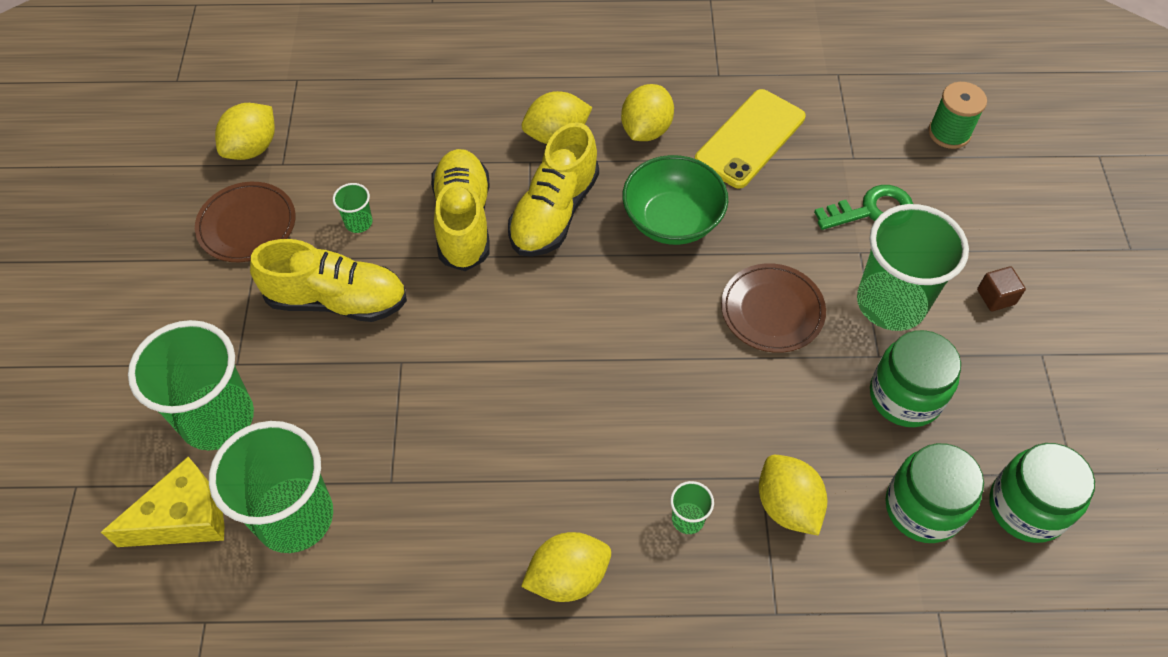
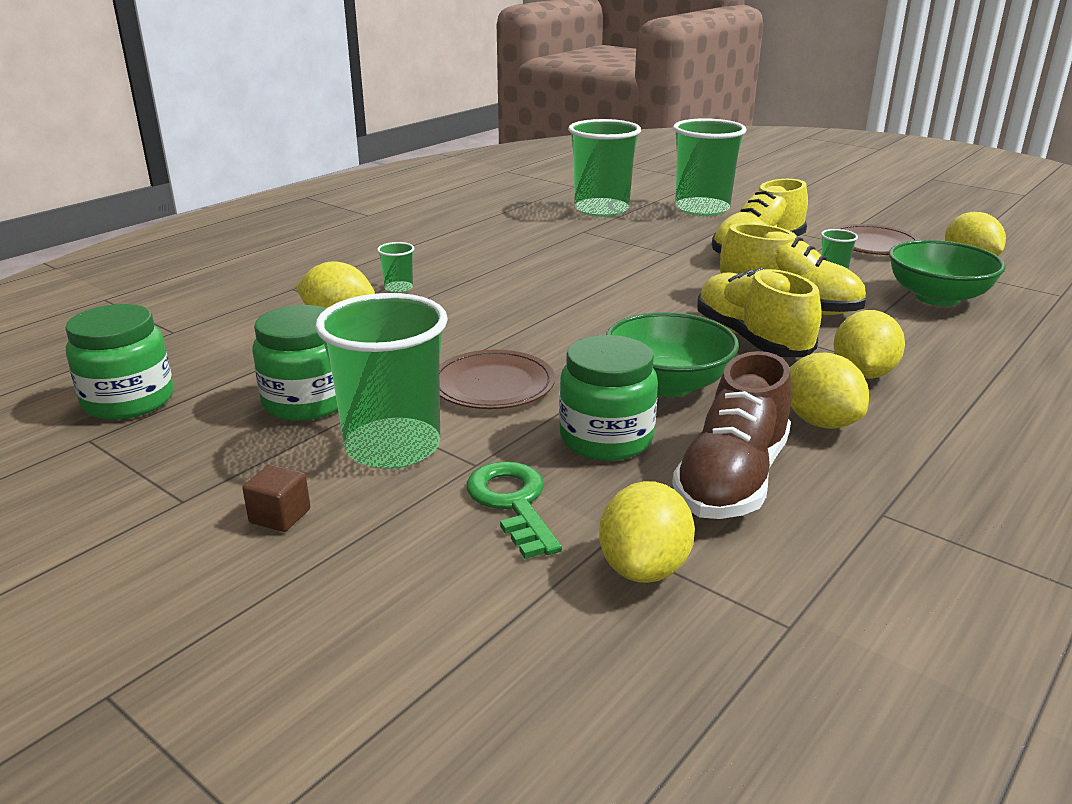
camera: 130 degrees right, 30 degrees down
(184, 518) = (643, 192): yellow cheese -> none
(365, 142) = (937, 297): none -> green bowl
(568, 577) = (436, 250): yellow lemon -> yellow lemon (644, 568)
(750, 139) = (732, 479): yellow phone -> brown shoe
(871, 210) = (513, 503): green key -> green key turned 135 degrees clockwise
(923, 507) = (228, 361): green jar -> green jar (606, 438)
(949, 133) = (539, 663): green spool -> none

